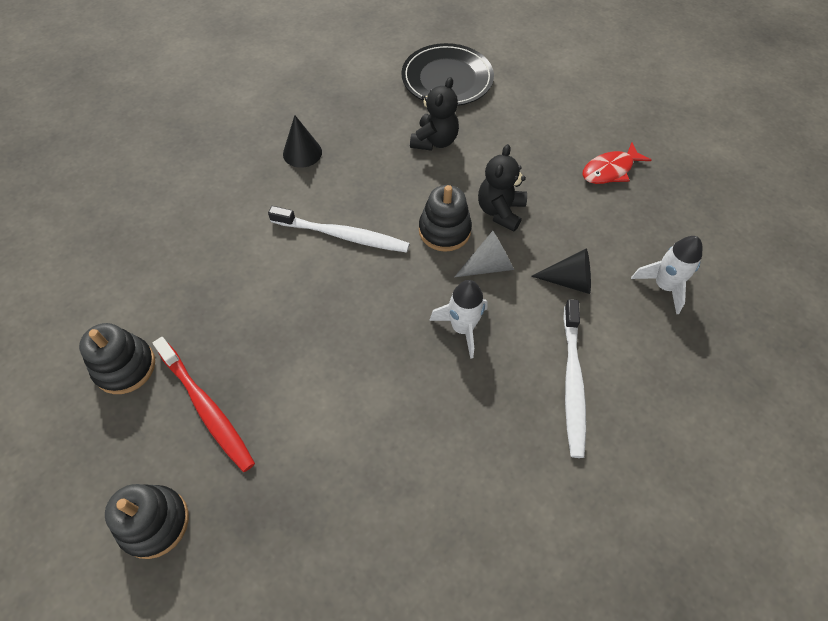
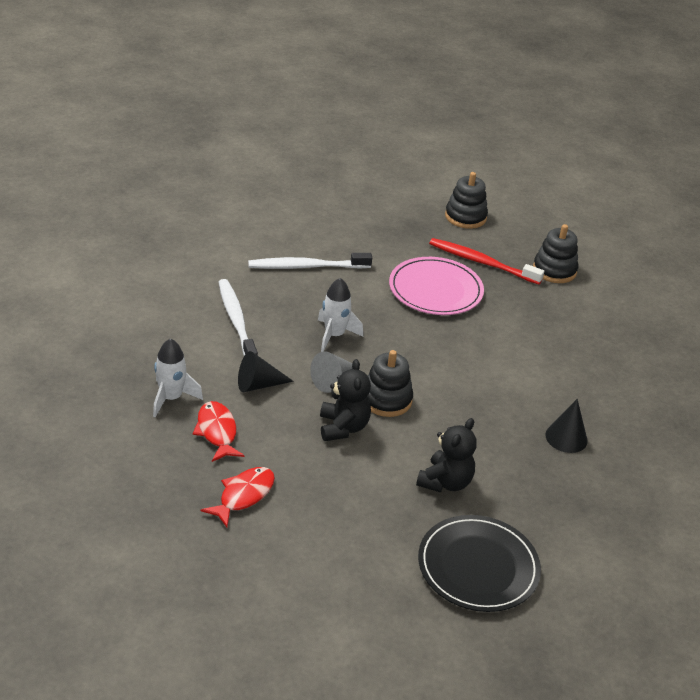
camera: 155 degrees right, 20 degrees down
(301, 372) = (435, 290): none -> pink plate
(343, 235) = (472, 376): white toothbrush -> white toothbrush (306, 266)
(434, 141) = (445, 482): black teddy bear -> black teddy bear turned 150 degrees counterclockwise
(622, 236) = (217, 432): none -> red fish

